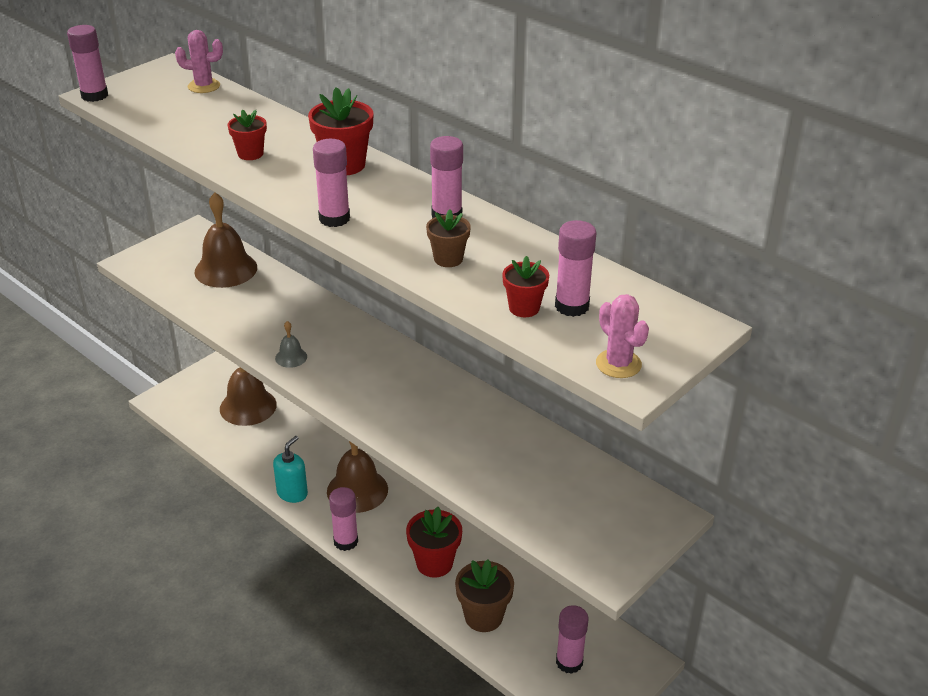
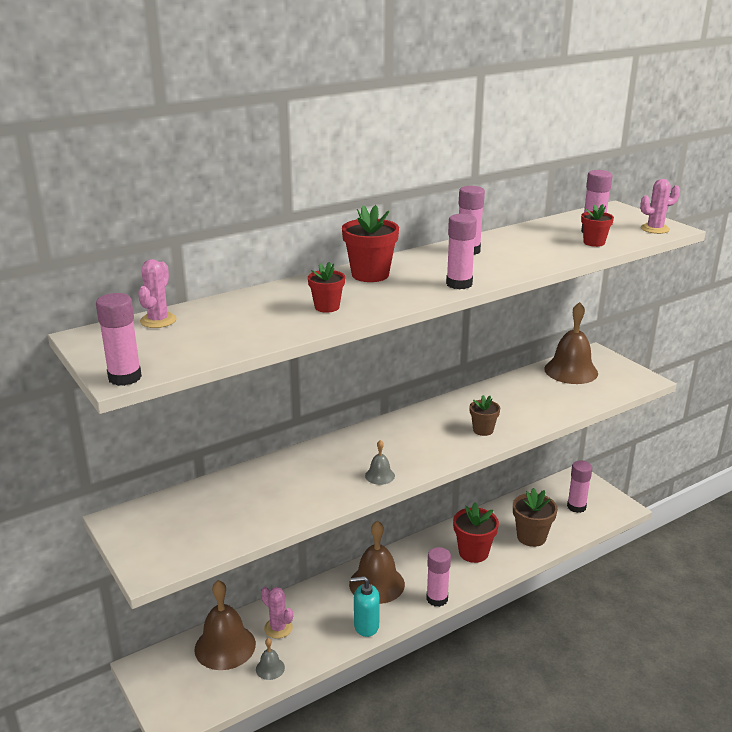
camera: 75 degrees left, 10 degrees down
(226, 269) = (211, 503): brown bell -> brown bell (571, 371)
(226, 440) = (270, 668): none -> grey bell
(277, 434) = (278, 628): none -> pink cactus
(292, 493) = (366, 626): turquoise soap dispenser -> turquoise soap dispenser turned 45 degrees counterclockwise
(448, 259) = (529, 255): brown flower pot -> brown flower pot (483, 430)

